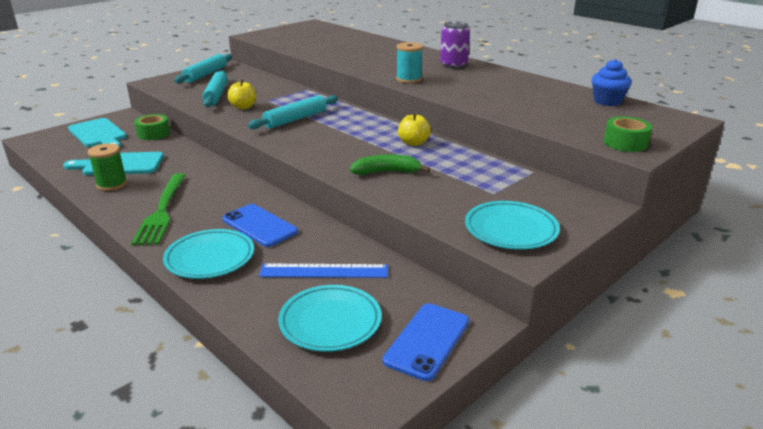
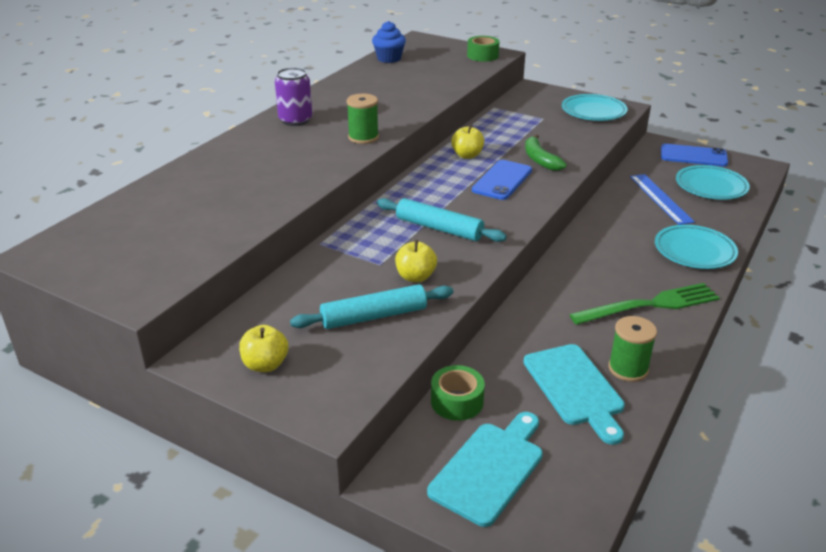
camera: 105 degrees left, 5 degrees up
(205, 74) = (265, 365): turquoise rolling pin -> yellow apple
(259, 226) = (626, 241): blue phone -> blue phone (502, 180)
(409, 79) = (363, 137): turquoise spool -> green spool

